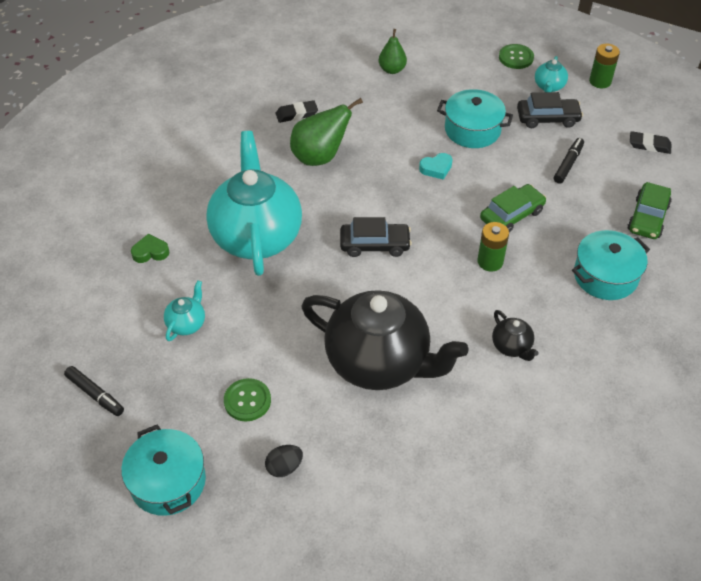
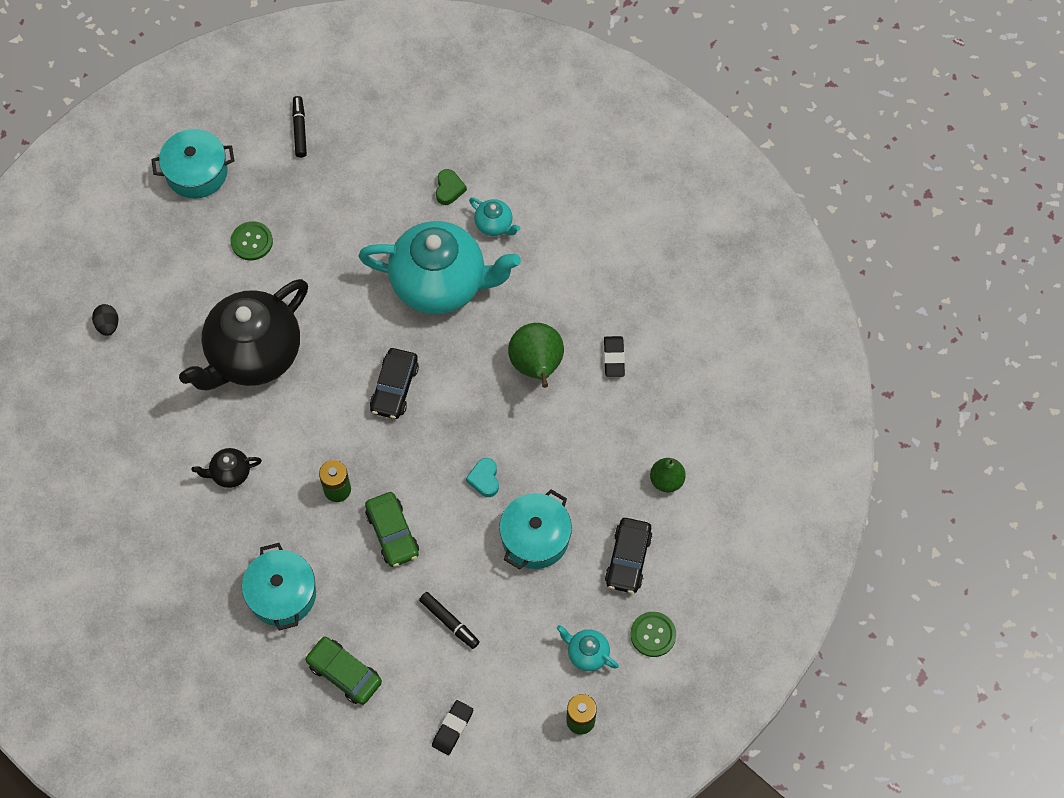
camera: 105 degrees right, 15 degrees up
(95, 394) = (299, 130): black marker -> black marker turned 120 degrees clockwise
(187, 324) = (351, 207): turquoise teapot -> turquoise teapot (494, 225)
(284, 467) = (178, 257): black egg -> black egg (108, 325)
(547, 118) = (531, 629): black car -> black car (628, 559)

